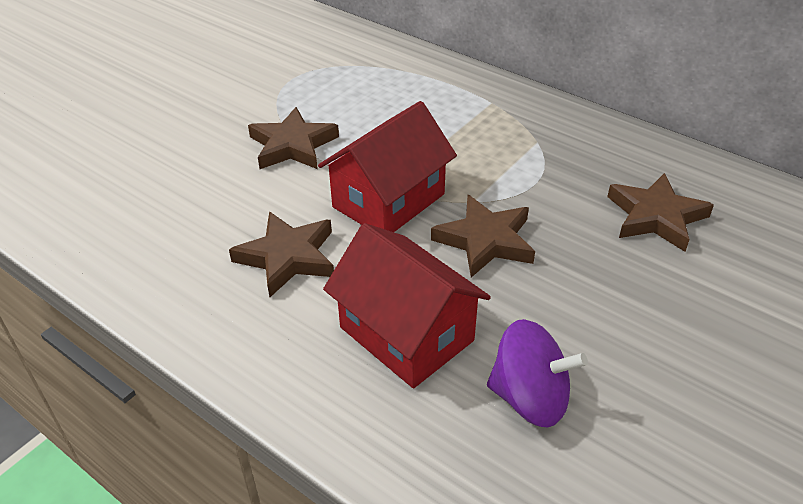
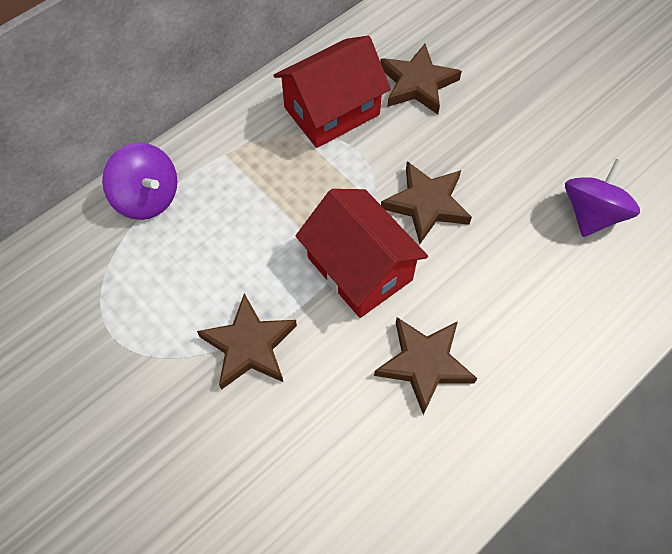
camera: 80 degrees left, 20 degrees up
(406, 334) = (526, 281): red house -> red house (331, 111)
(427, 71) = (147, 197): none -> purple spinning top

